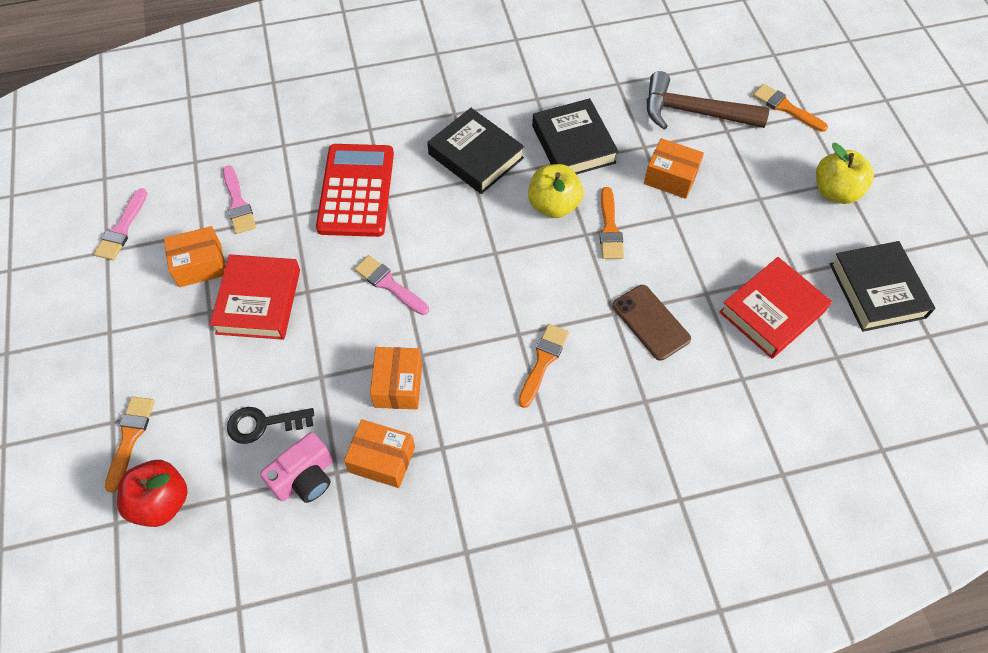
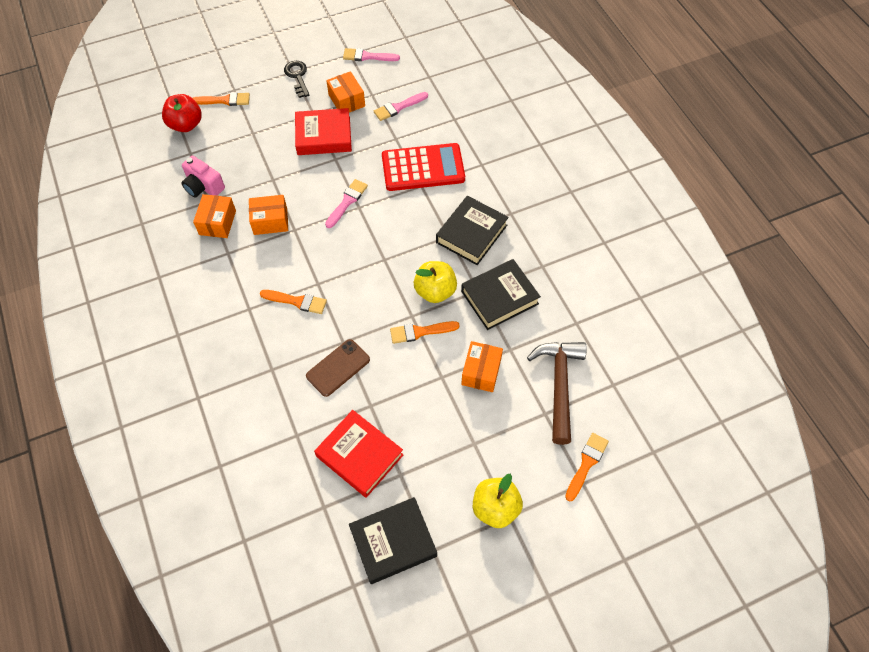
camera: 80 degrees right, 0 degrees up
(263, 424) = (237, 158): black key -> black key (297, 76)

